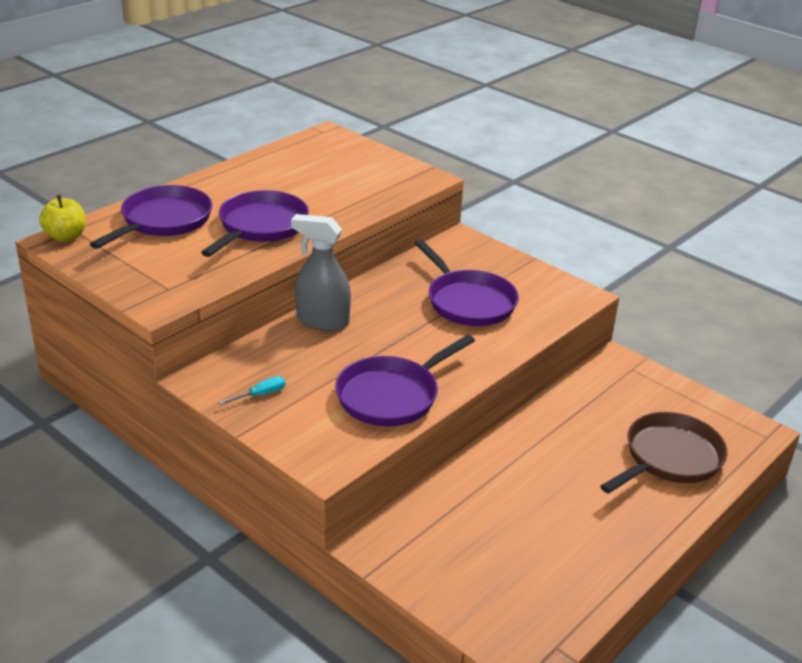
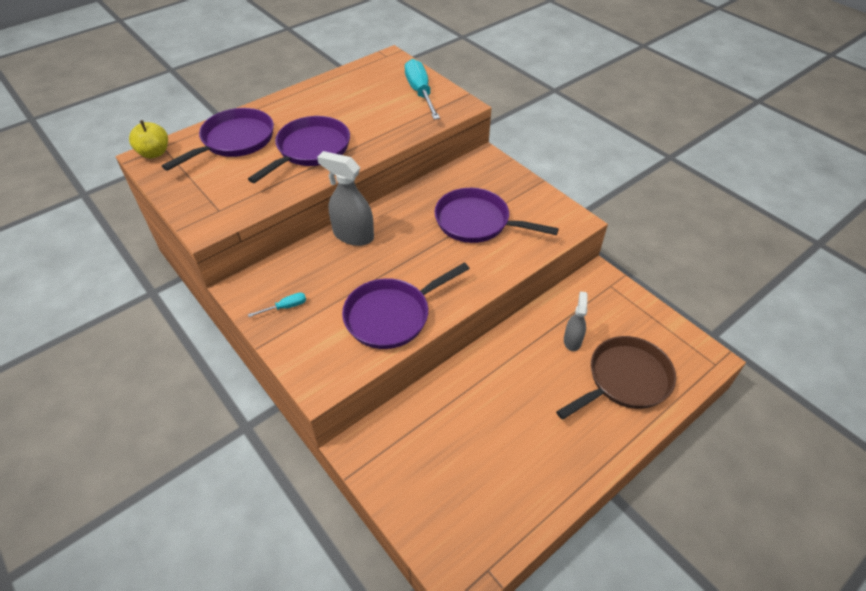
camera: 10 degrees right, 15 degrees up
(375, 167) = (420, 93): none -> turquoise screwdriver
(468, 301) = (477, 222): purple pan -> purple pan turned 135 degrees clockwise
(600, 424) = (572, 340): none -> grey spray bottle

